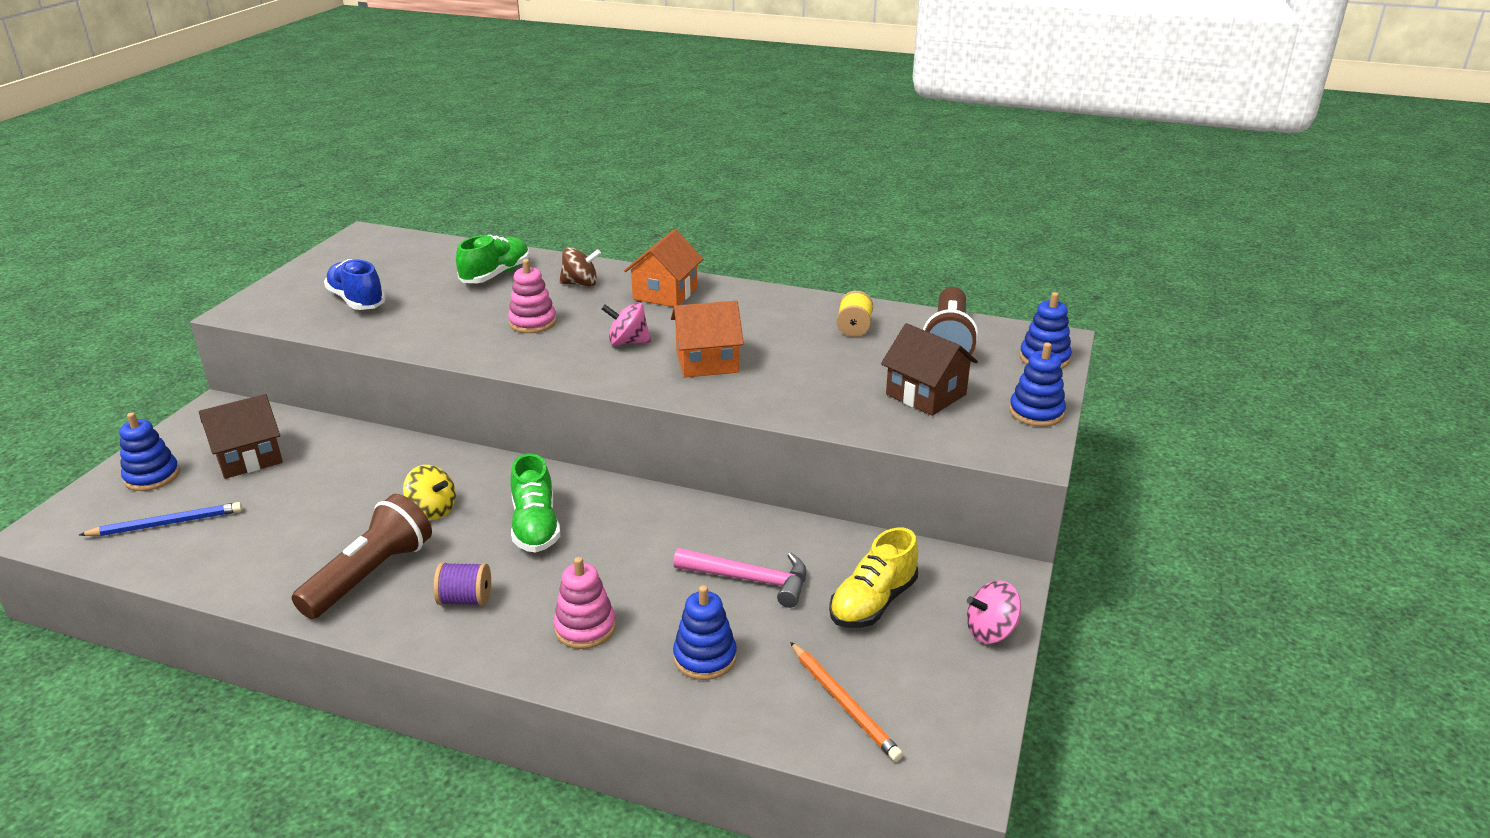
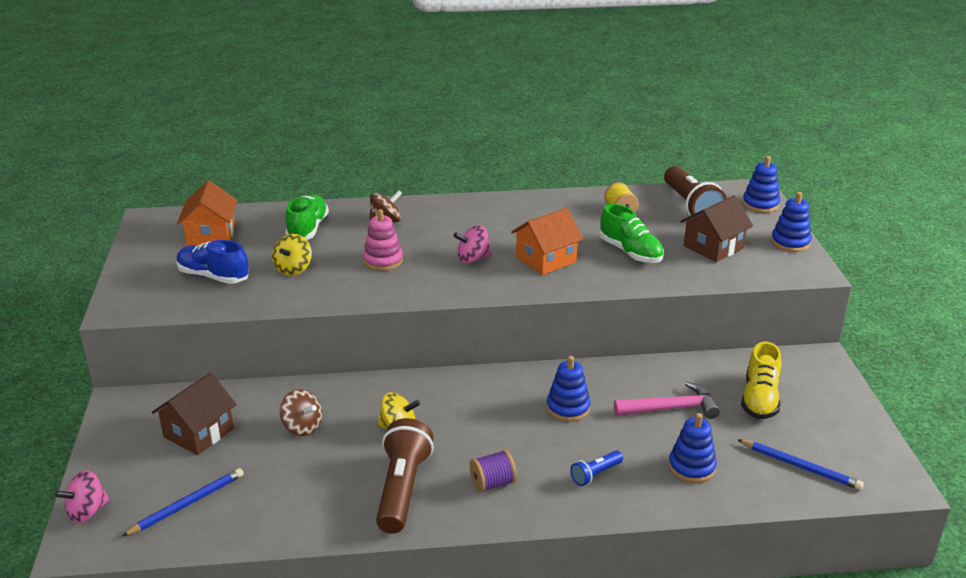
camera: 25 degrees left, 0 degrees up
(152, 476) = (128, 472): blue stacking toy -> blue stacking toy (568, 408)
(344, 480) = (302, 427): none -> brown spinning top
(437, 311) = (293, 269): none -> yellow spinning top
(535, 526) = (489, 417): green shoe -> green shoe (630, 252)
(585, 628) = (595, 474): pink stacking toy -> blue flashlight
(665, 293) = (459, 215): orange house -> orange house (211, 235)
(844, 703) = (800, 466): orange pencil -> blue pencil
(926, 394) = (713, 247): brown house -> brown house turned 60 degrees counterclockwise
(991, 631) = (842, 395): pink spinning top -> pink spinning top (87, 512)

